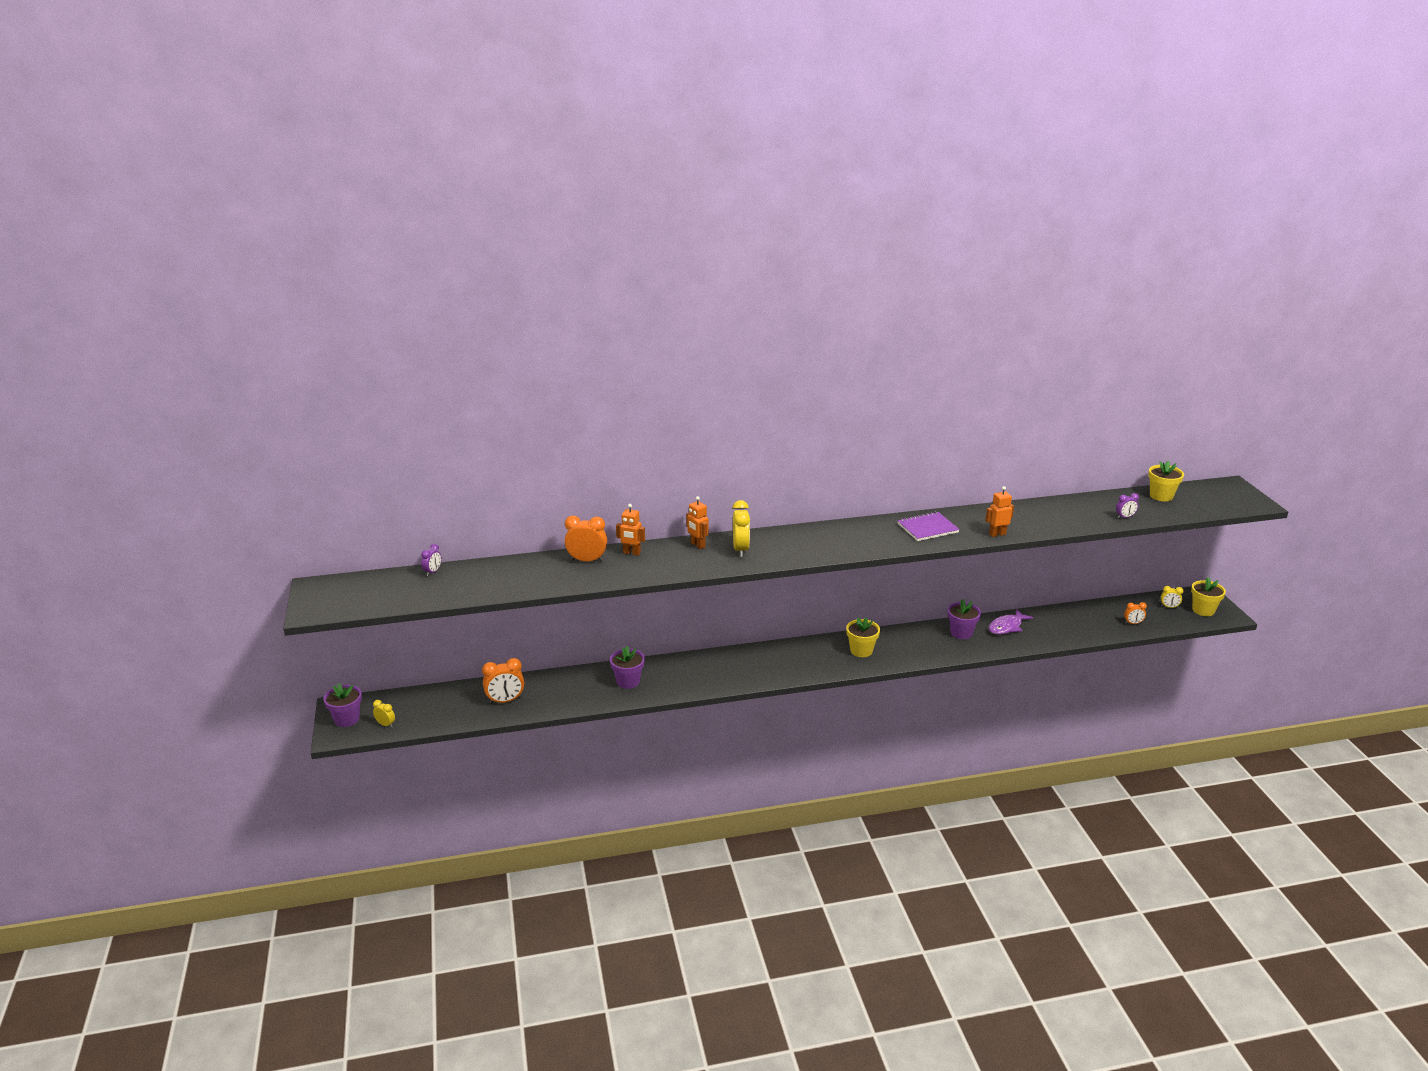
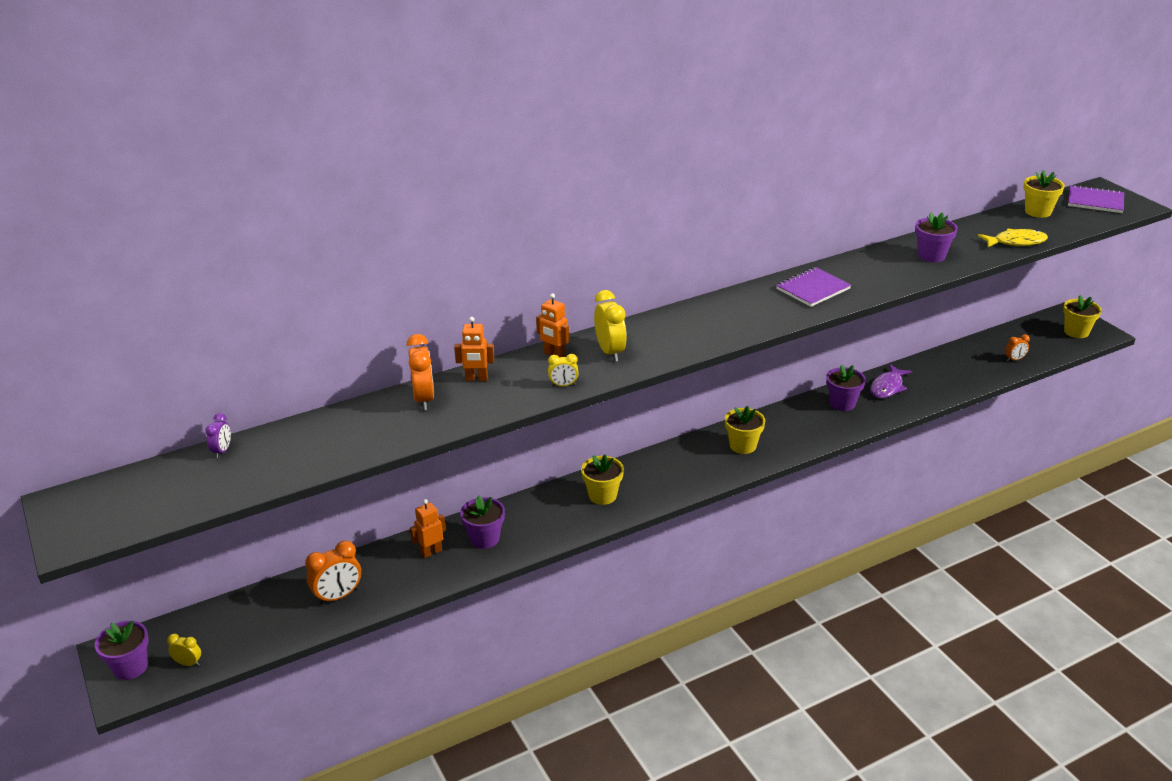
camera: 15 degrees left, 5 degrees up
(587, 560) = (424, 399): orange clock -> orange clock turned 90 degrees clockwise
(731, 667) = (602, 495): none -> yellow flower pot
(997, 534) = (893, 284): orange robot -> orange robot (431, 552)
(1043, 517) = (931, 255): none -> purple flower pot
(1125, 517) = (1016, 242): purple clock -> yellow fish
(1169, 607) = (1041, 334): yellow clock -> yellow clock (563, 385)
(1220, 494) = (1095, 201): none -> purple notebook

